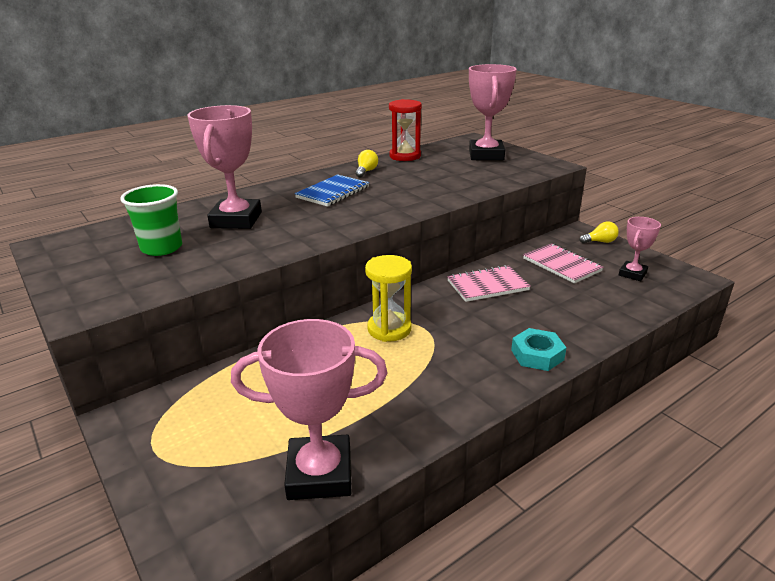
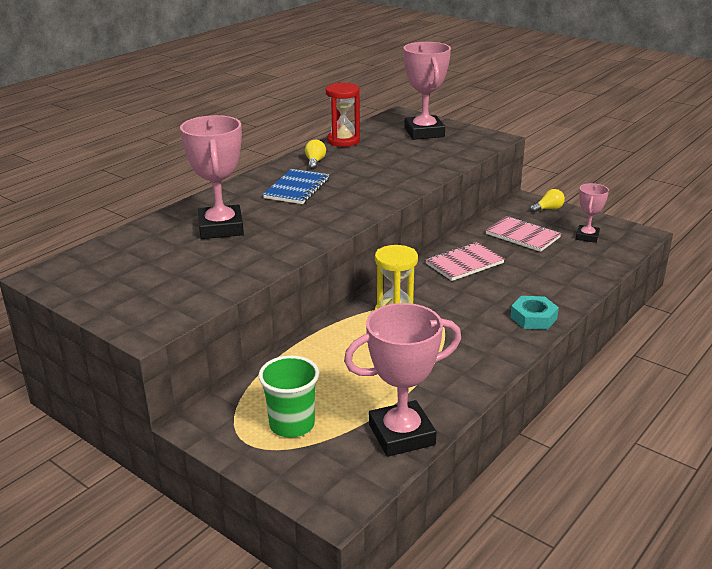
camera: 15 degrees left, 0 degrees up
(162, 248) = (169, 264): green cup -> green cup (292, 425)

